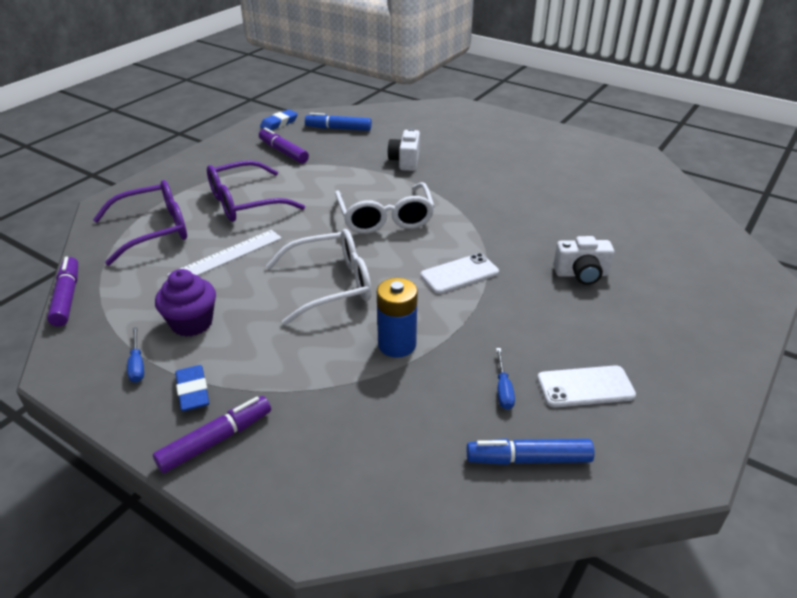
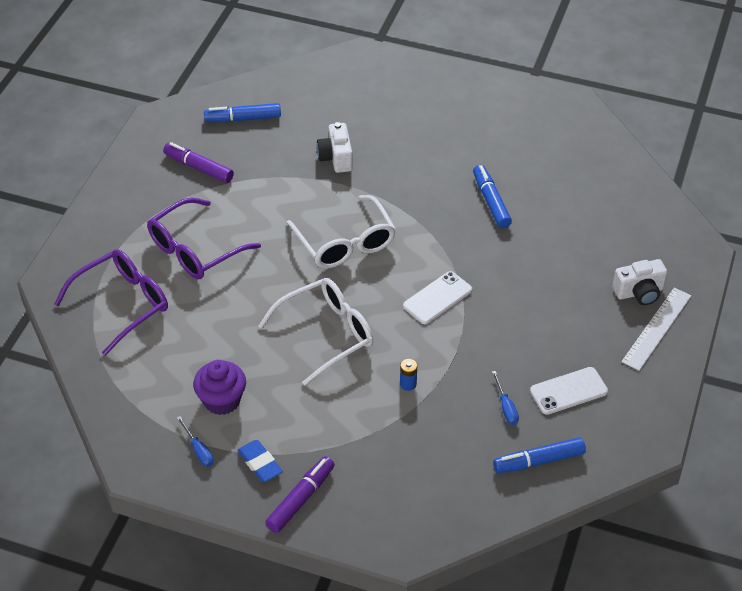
camera: 15 degrees left, 10 degrees up
(67, 297) = (90, 398): purple marker -> none
(226, 256) = (213, 321): white ruler -> white ruler (657, 328)
(279, 123) = (171, 122): blue eraser -> none
(397, 344) = (408, 384): blue battery -> blue battery, size x0.51
(540, 209) = (491, 201): none -> blue marker
(581, 274) = (545, 276): white camera -> white camera (639, 292)

